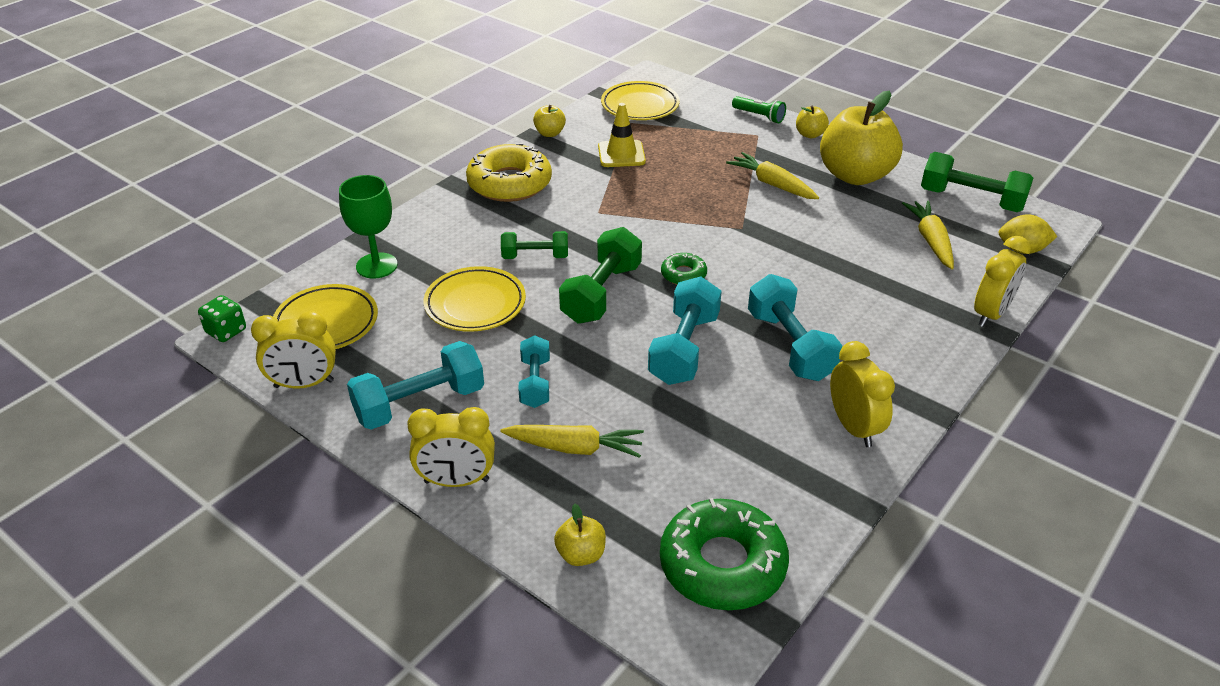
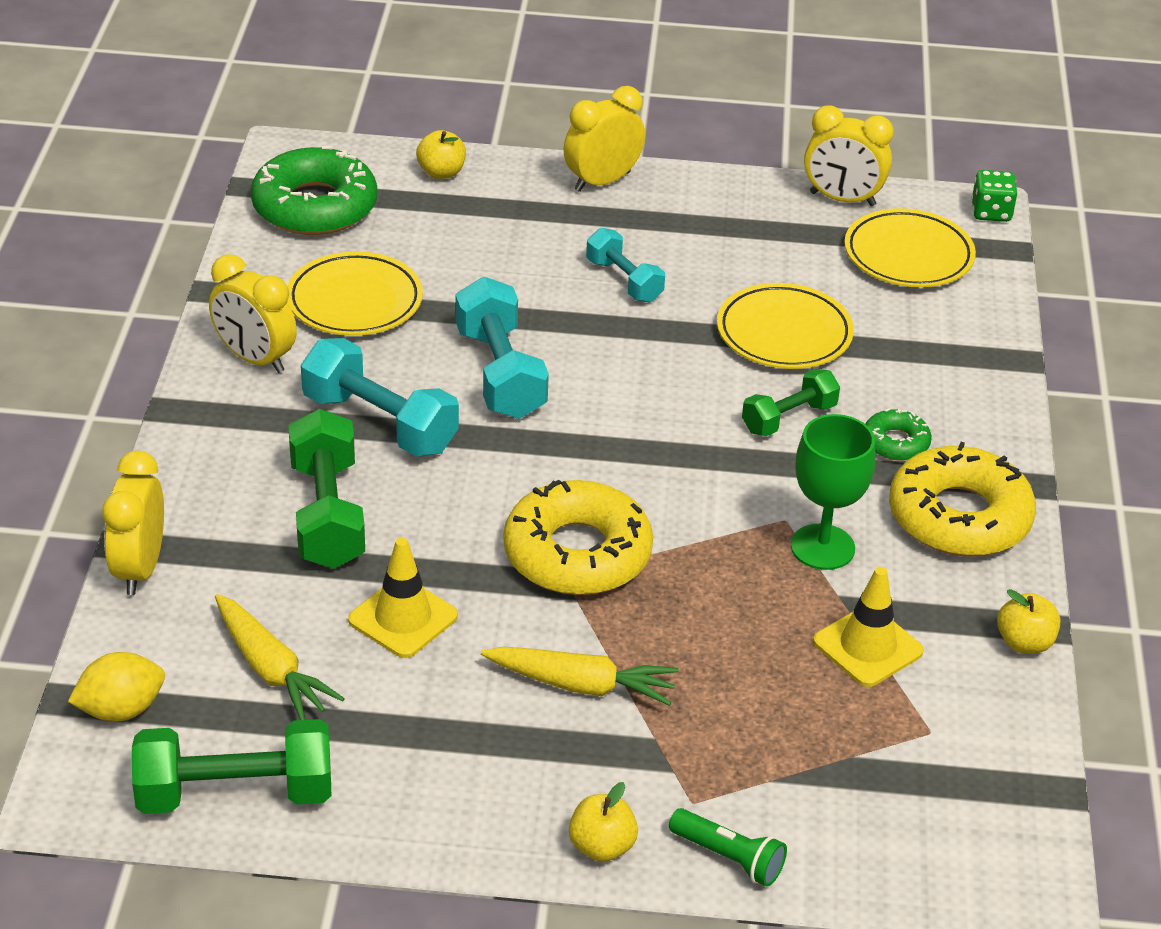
camera: 145 degrees right, 0 degrees up
(304, 384) = (842, 199): yellow clock -> yellow clock turned 120 degrees counterclockwise
(376, 266) = (952, 333): green goblet -> green goblet (822, 547)
(420, 404) = (712, 223): turquoise dumbbell -> none
(574, 448) = (524, 241): yellow carrot -> none
(601, 293) = (656, 402): green dumbbell -> green dumbbell (327, 514)
(640, 106) = (959, 785): yellow plate -> yellow plate (354, 301)
(683, 274) = (581, 467): green donut -> green donut (895, 442)
(725, 235) = (577, 553): none -> yellow donut
(759, 116) = (728, 858): green flashlight -> green flashlight turned 150 degrees counterclockwise
(844, 239) = (403, 618): none -> yellow traffic cone
(855, 175) = (460, 768): yellow apple -> none

